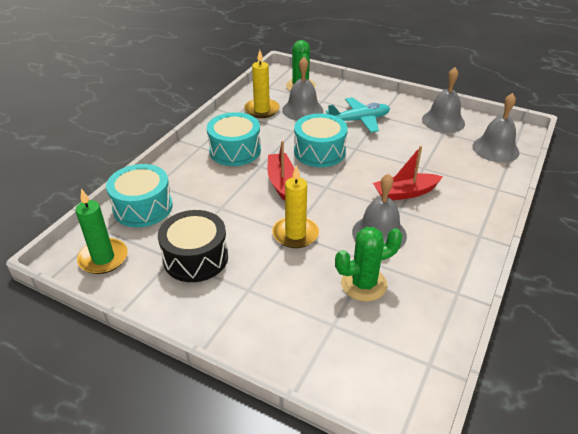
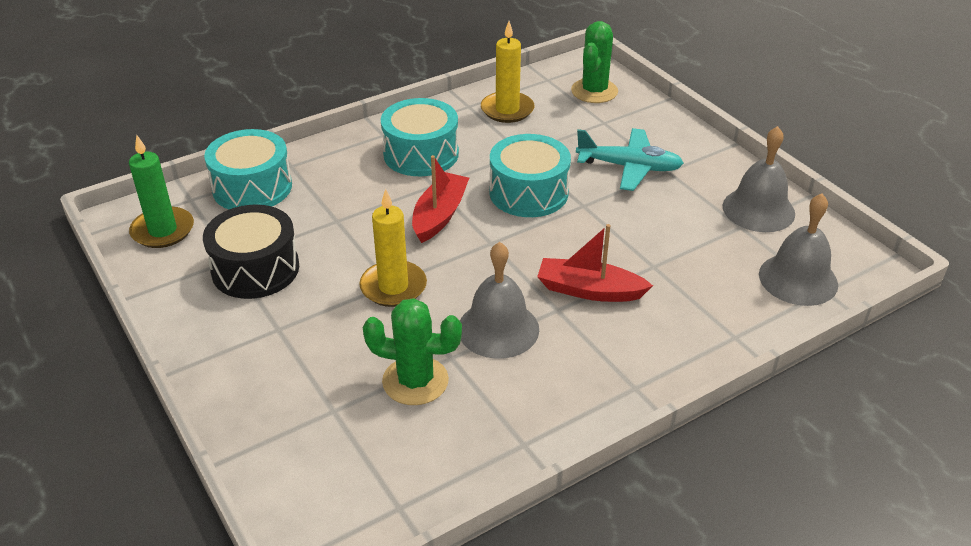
camera: 30 degrees right, 0 degrees up
(302, 110) = (563, 127): grey bell -> none

